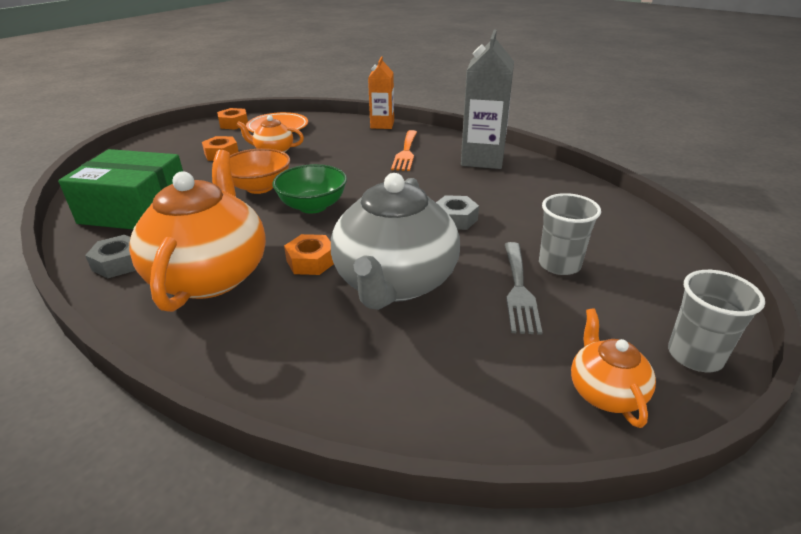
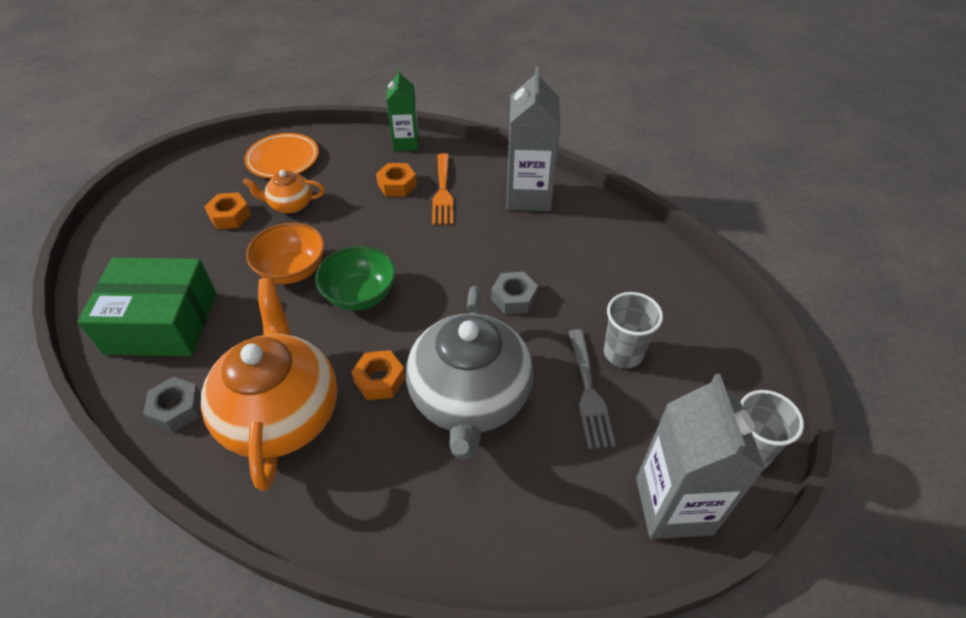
camera: 10 degrees left, 15 degrees up
(234, 124) = (226, 157): orange nut -> orange nut (397, 185)
(382, 125) = (406, 143): orange carton -> green carton
(605, 392) = (673, 506): orange teapot -> grey carton

